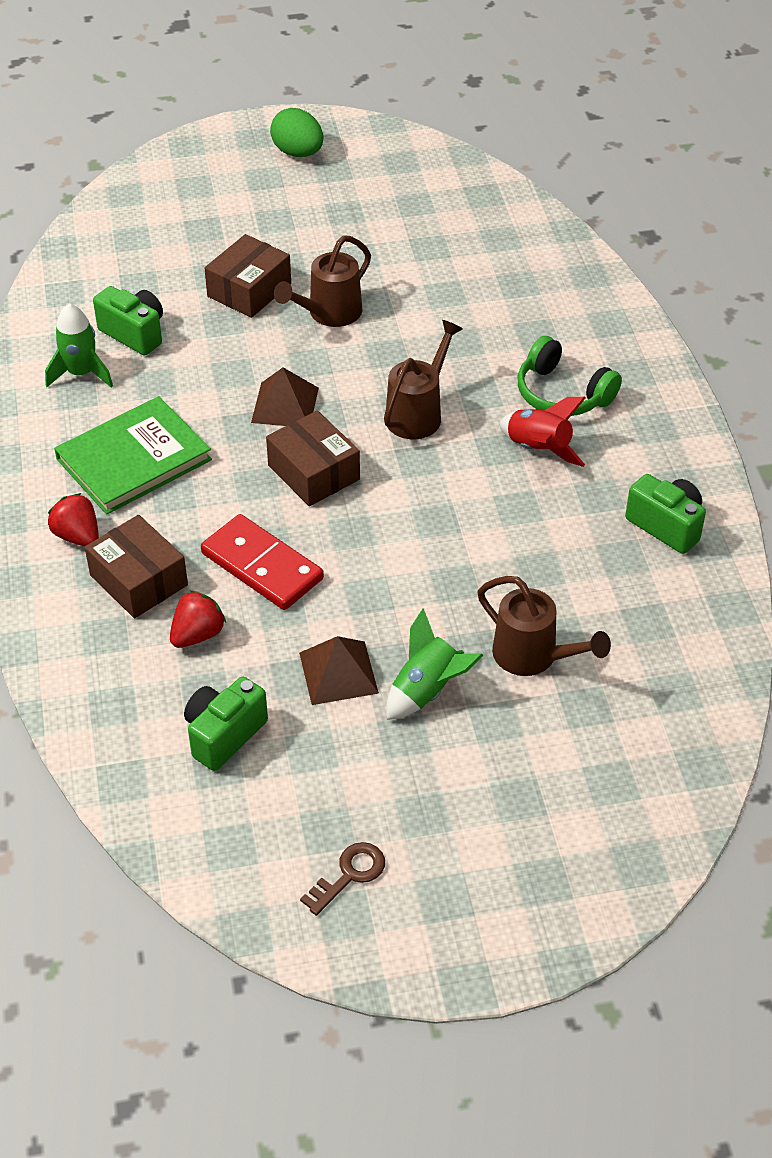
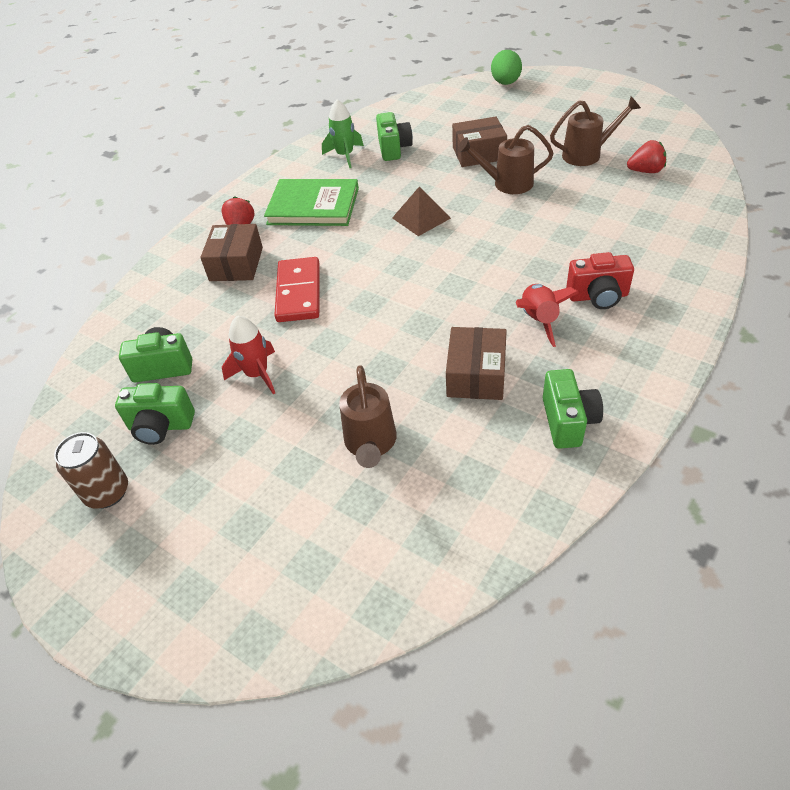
camera: 50 degrees right, 0 degrees up
(197, 634) = (223, 307): red strawberry -> red strawberry (645, 171)
(298, 153) = (595, 98): green egg -> green egg (505, 83)
(312, 786) = (161, 426): none -> green camera
(313, 472) = (389, 260): brown box -> brown box (476, 375)
(338, 672) = (257, 374): brown pyramid -> red rocket
(349, 875) = (107, 492): brown key -> brown can
(418, 413) = (489, 260): brown watering can -> brown watering can (587, 154)
(427, 690) = (286, 419): green rocket -> none
(562, 394) = (598, 296): green headphones -> red camera

